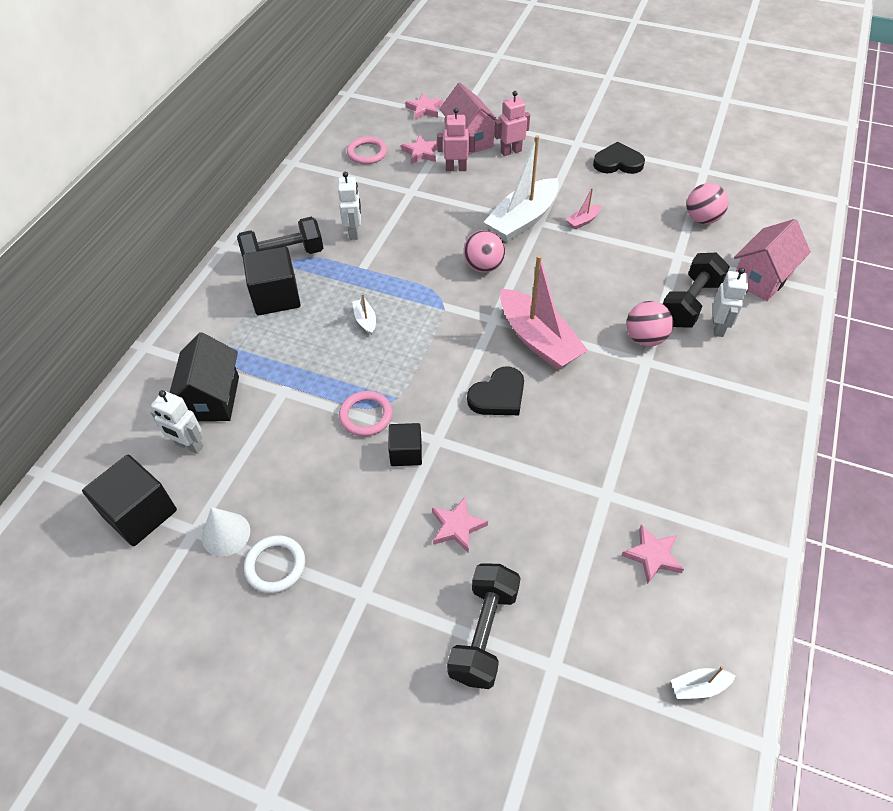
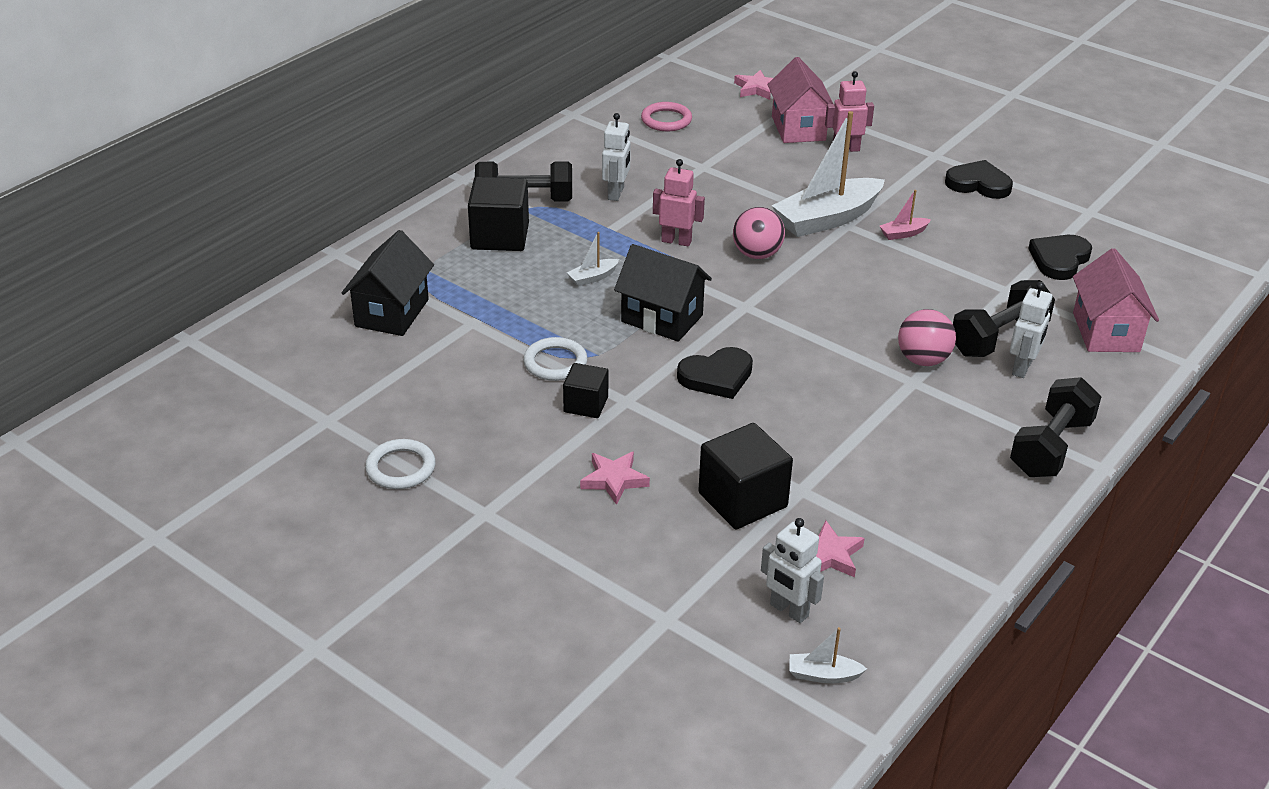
camera: 15 degrees right, 15 degrees down
(140, 513) = (276, 394): black cube -> black cube (742, 500)
(189, 446) = (350, 348): white robot -> white robot (788, 610)
(226, 534) = (359, 430): white cone -> none
(365, 320) = (593, 278): white boat -> white boat turned 120 degrees counterclockwise
(366, 415) = (555, 363): pink ring -> white ring
(421, 152) = (733, 131): pink star -> none
(434, 348) = (662, 318): none -> black house
(456, 168) = (768, 154): pink robot -> pink robot (676, 241)
(484, 633) = (601, 574): black dumbbell -> black dumbbell (1051, 447)
(538, 340) = (790, 335): pink boat -> none
(702, 219) = (1059, 260): pink ball -> black heart
(761, 278) = (1106, 332): pink house -> pink house turned 60 degrees counterclockwise

